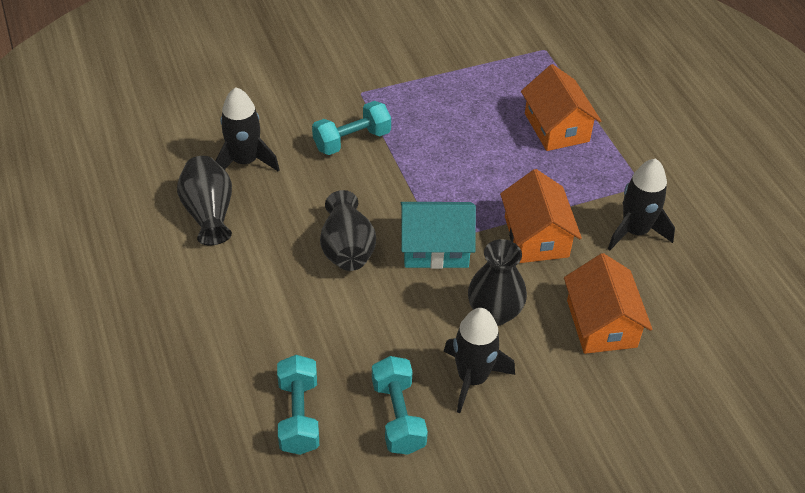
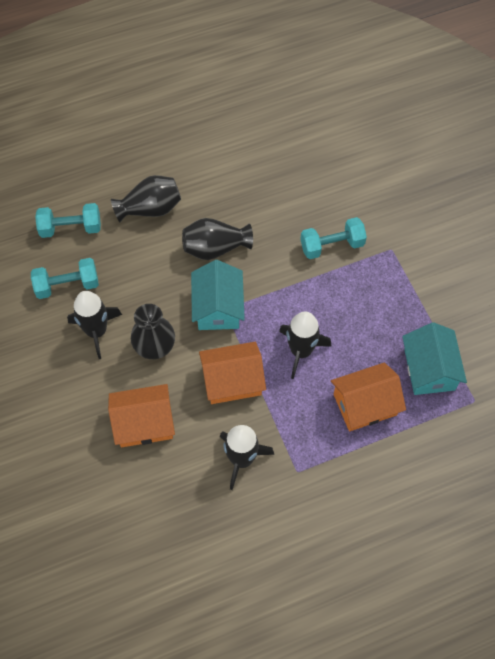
camera: 90 degrees right, 15 degrees up
(209, 213) = (246, 159): black vase -> black vase (150, 209)
(245, 161) = (302, 175): black rocket -> black rocket (301, 351)
(352, 140) = (332, 245): turquoise dumbbell -> turquoise dumbbell turned 75 degrees counterclockwise
(511, 77) = (429, 369): none -> turquoise house

